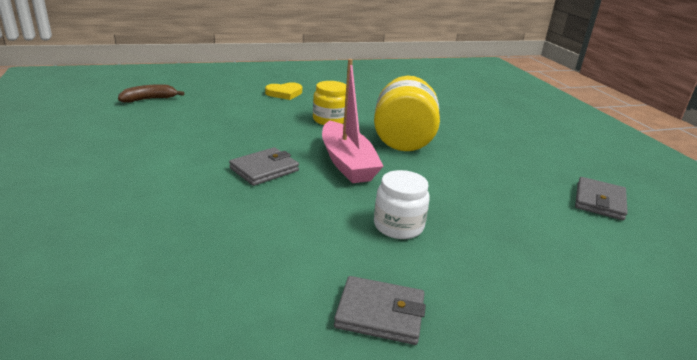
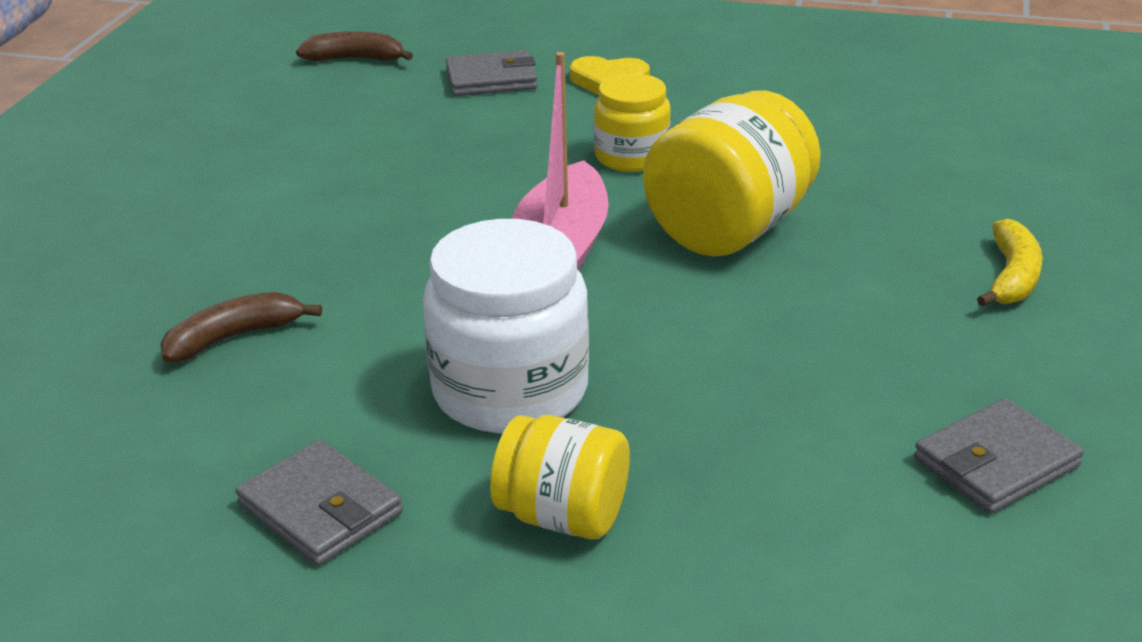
camera: 35 degrees right, 5 degrees up
(228, 239) = (234, 337): none -> brown banana
(264, 169) = (403, 234): grey wallet -> grey wallet (491, 79)
(398, 226) = (510, 390): white jar -> white jar, size x1.62
(490, 275) = (563, 516): none -> yellow jar
(517, 137) = (1011, 277): none -> yellow banana

